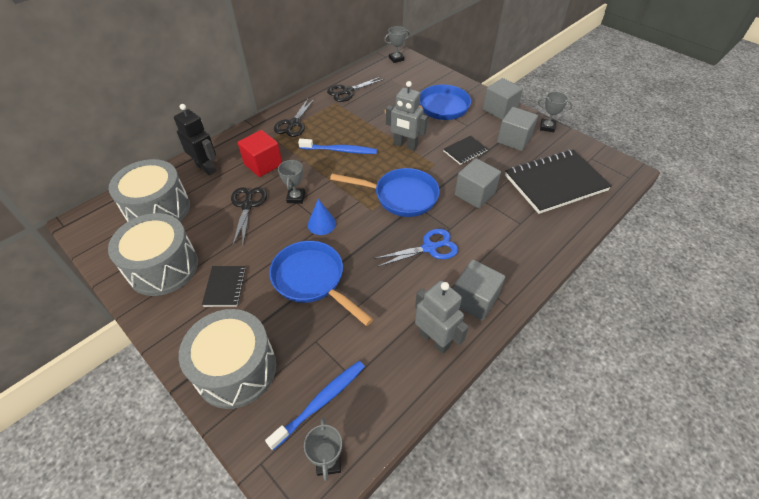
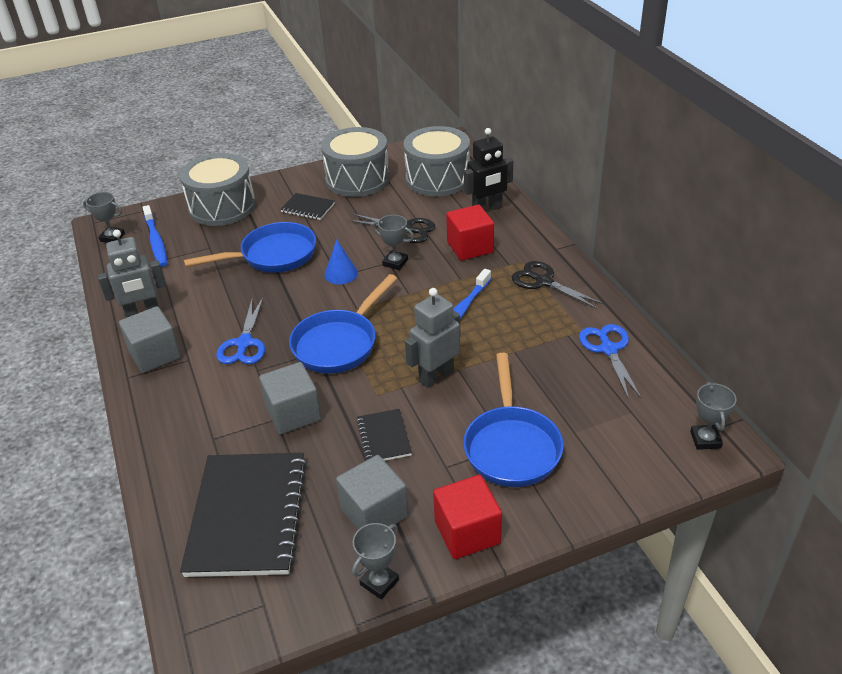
camera: 115 degrees right, 10 degrees down
(347, 91) = (608, 349): black scissors -> blue scissors
(499, 110) = (467, 532): grey cube -> red cube

